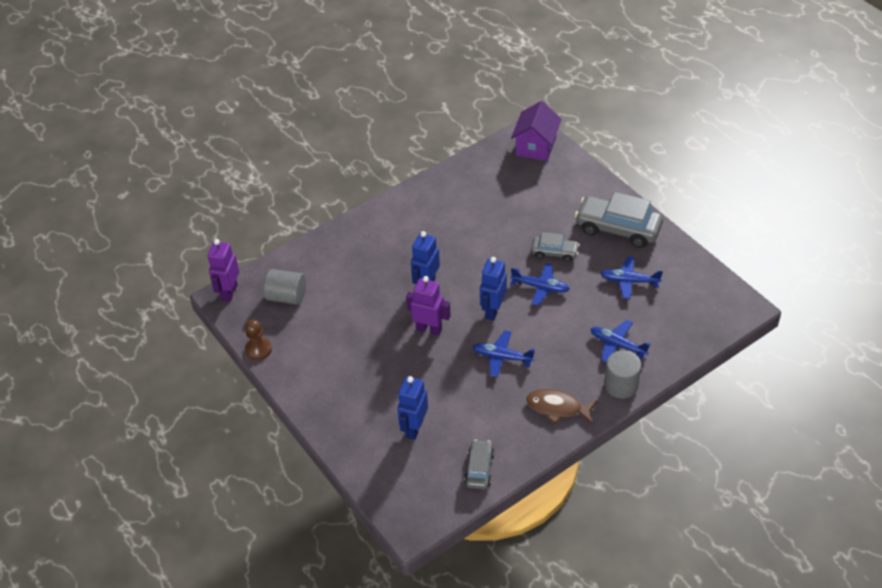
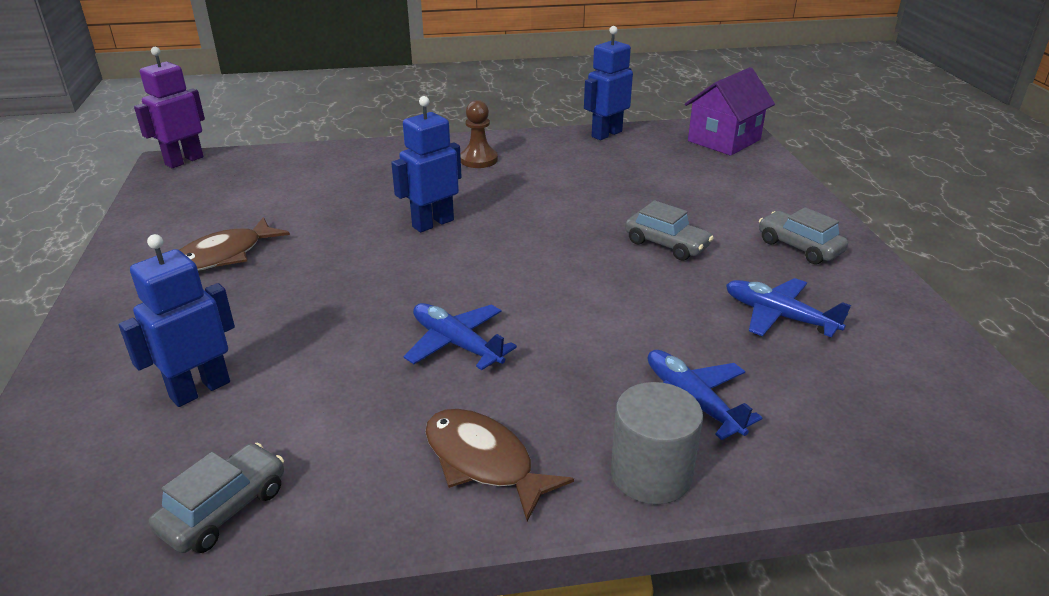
camera: 25 degrees right, 15 degrees down
(258, 349) = (134, 219): brown pawn -> brown pawn (479, 160)
(287, 297) = (241, 183): grey cylinder -> none
(339, 353) = (224, 255): none -> brown fish
(429, 329) = (380, 271): purple robot -> none
(492, 310) = (501, 280): blue robot -> blue robot (606, 134)
(540, 287) = (608, 276): blue plane -> none
(618, 228) = (799, 247): grey car -> grey car, size x0.55

